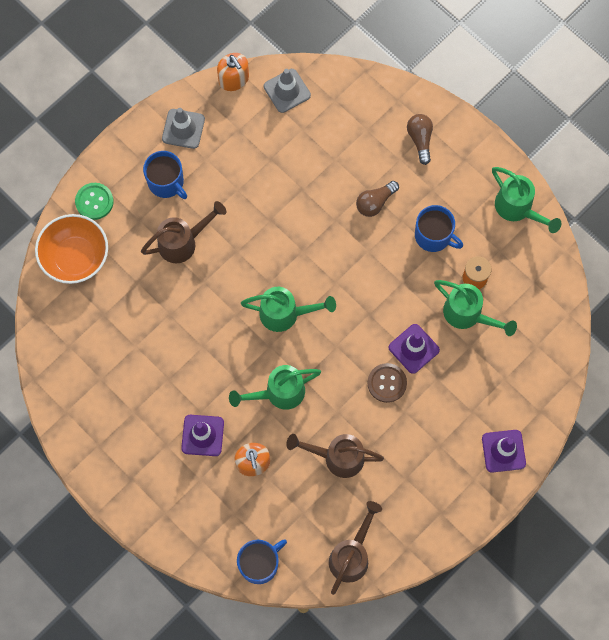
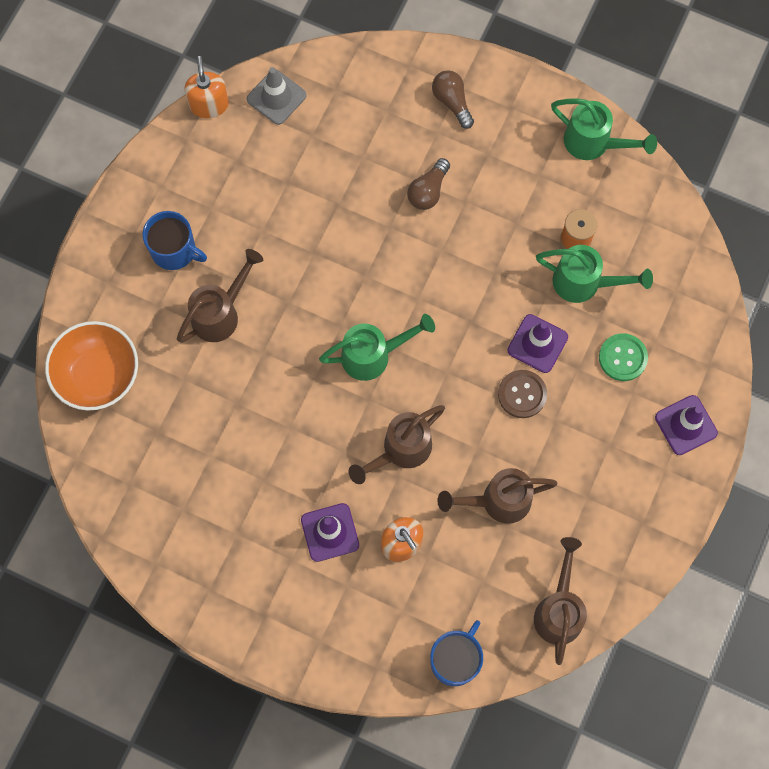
camera: 20 degrees left, 0 degrees up
(94, 201) = (96, 302): green button -> green button (622, 358)
(183, 129) = (171, 181): grey traffic cone -> none
(234, 79) = (209, 104): orange soap dispenser -> orange soap dispenser turned 135 degrees counterclockwise
(278, 393) = (400, 450): green watering can -> brown watering can
(433, 236) = (510, 206): blue mug -> none

